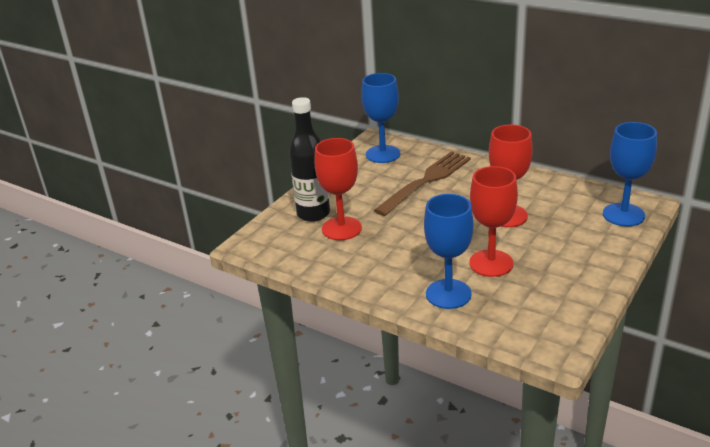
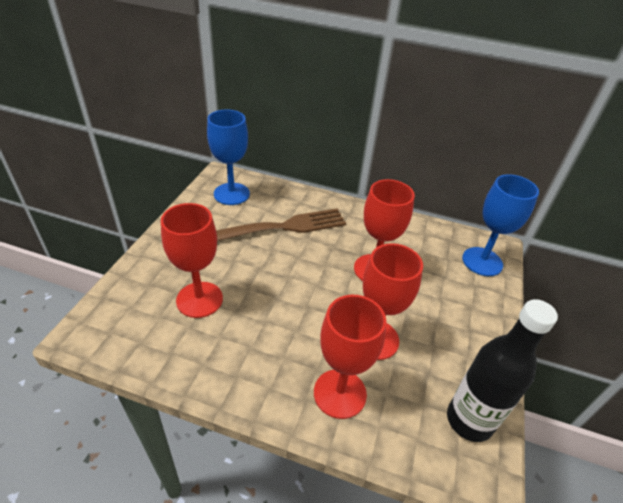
camera: 20 degrees left, 10 degrees up
(313, 214) = (164, 279): black bottle -> black bottle (469, 420)
(426, 181) = (282, 227): brown fork -> brown fork turned 45 degrees clockwise
(448, 294) = (340, 393): blue goblet -> red goblet

